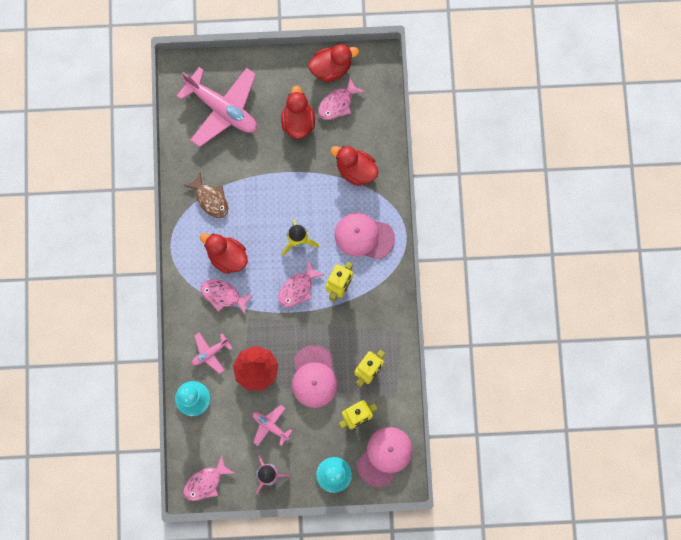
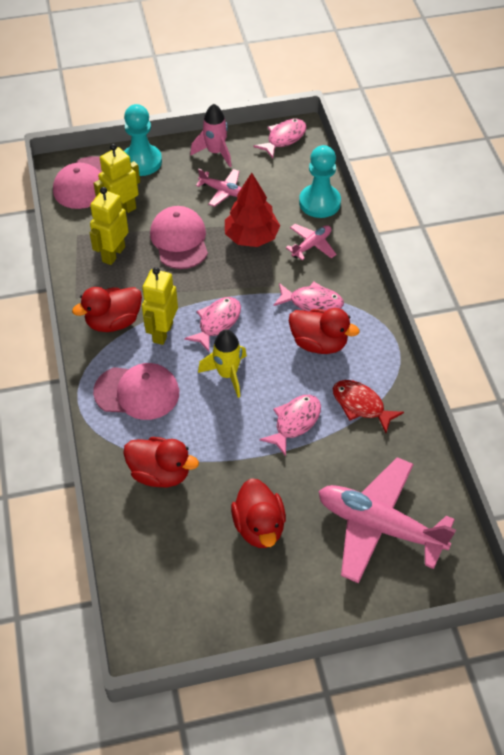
camera: 170 degrees right, 25 degrees down
(210, 199) = (361, 405): brown fish -> red fish
(331, 68) = (222, 617): red duck -> red duck (113, 322)
(338, 103) = (202, 563): pink fish -> pink fish (295, 422)

